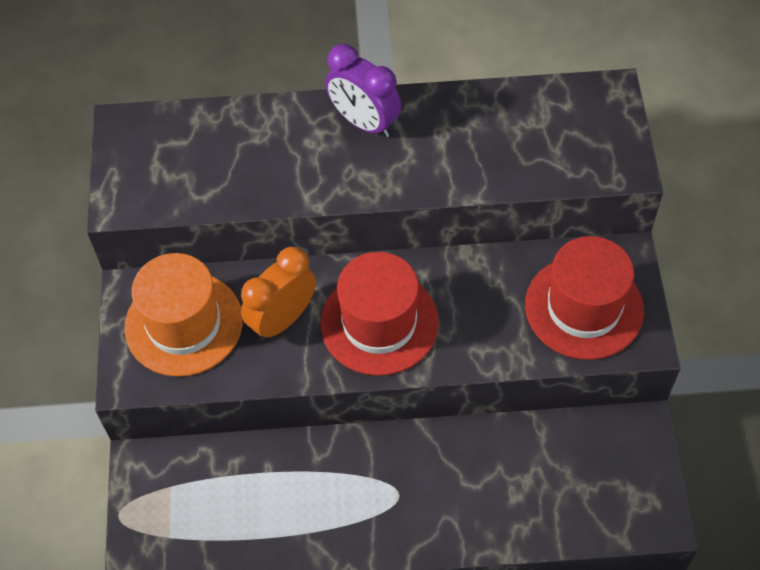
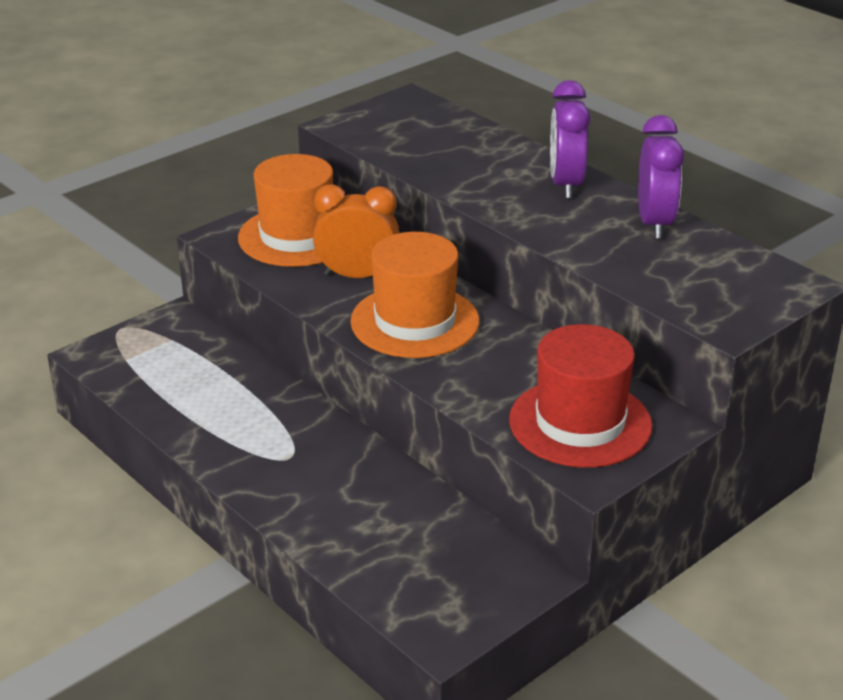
camera: 50 degrees right, 25 degrees down
(379, 322) = (415, 321): red hat -> orange hat
(467, 111) = (654, 223): none -> purple clock

